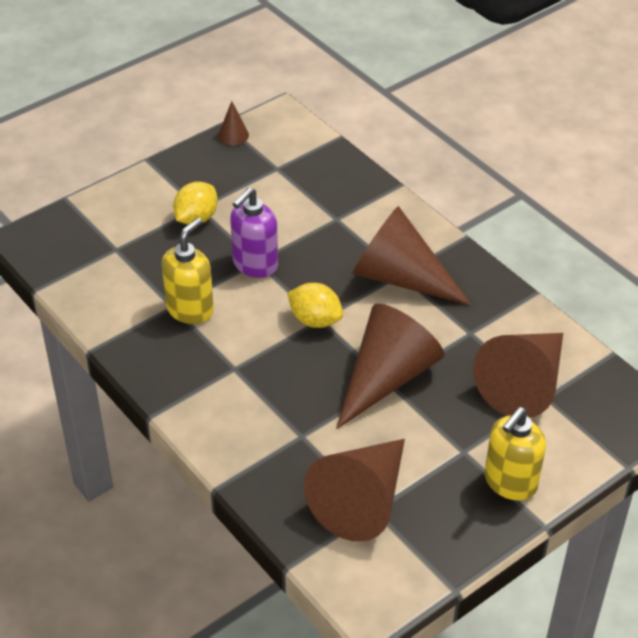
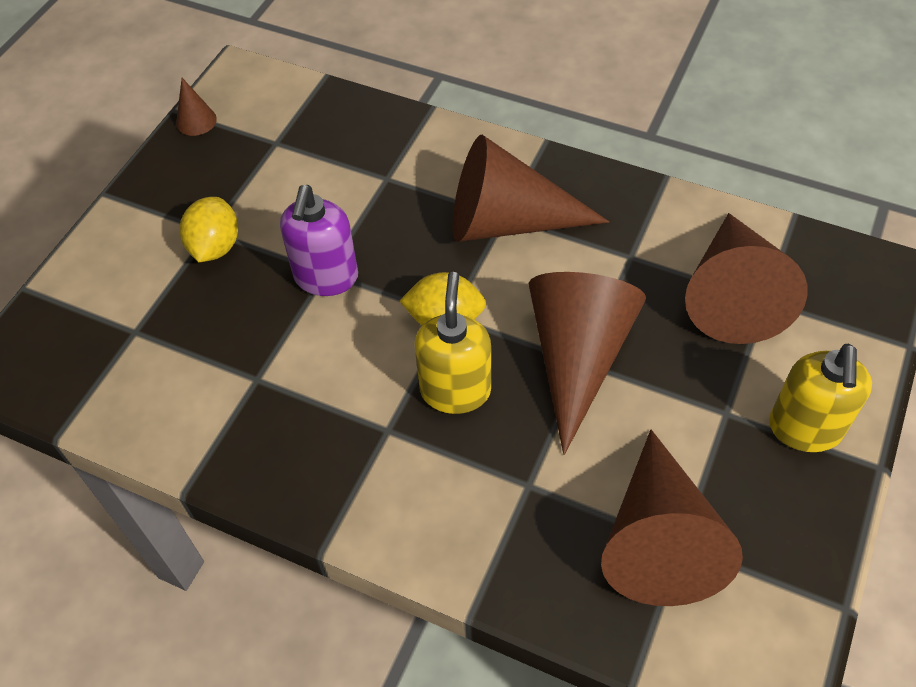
camera: 25 degrees left, 10 degrees up
(190, 309) = (282, 373): yellow soap dispenser -> yellow soap dispenser (455, 390)

